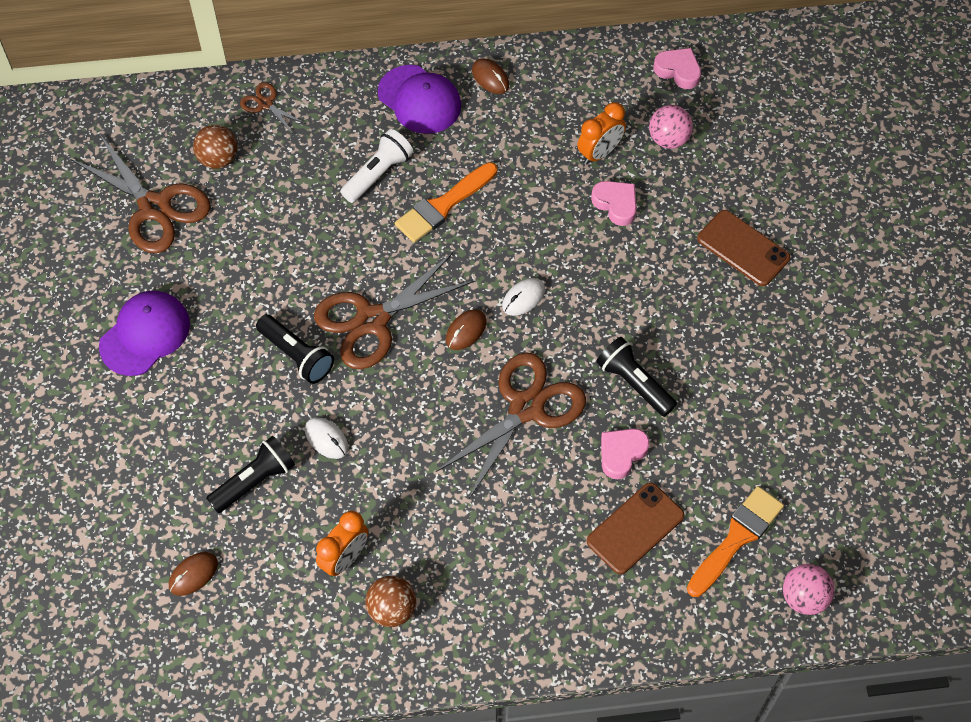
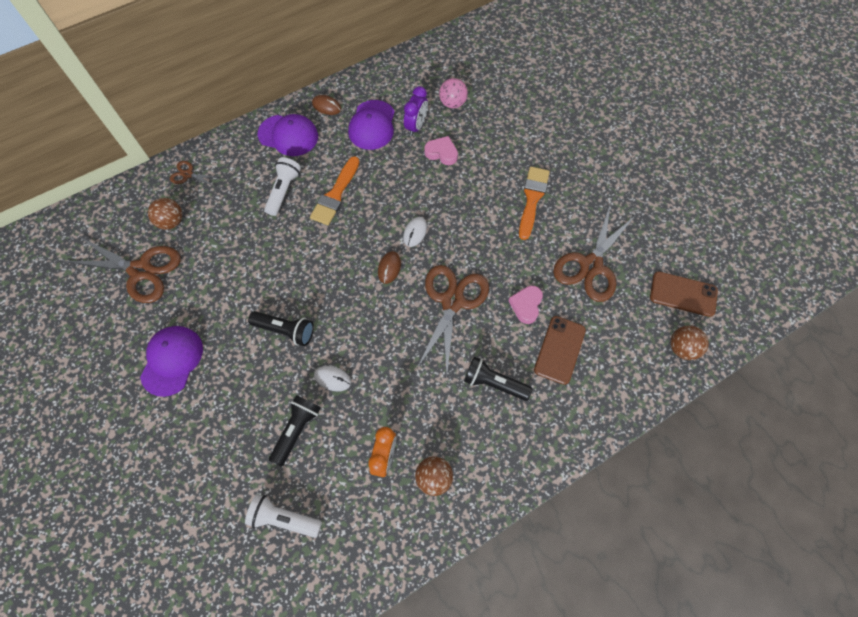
camera: 25 degrees left, 5 degrees up
(193, 574) = (284, 518): brown mouse -> white flashlight
(372, 320) = (325, 286): brown scissors -> brown scissors (591, 265)
(539, 128) = (372, 125): none -> purple cap
(599, 153) = (416, 126): orange clock -> purple clock
(634, 383) = (510, 257): black flashlight -> black flashlight (494, 383)
(678, 71) = (437, 62): pink heart -> none
(736, 538) = (623, 328): orange brush -> orange brush (532, 199)
(743, 248) = (530, 150): brown phone -> brown phone (683, 294)
(804, 597) = (682, 348): pink ball -> brown ball

